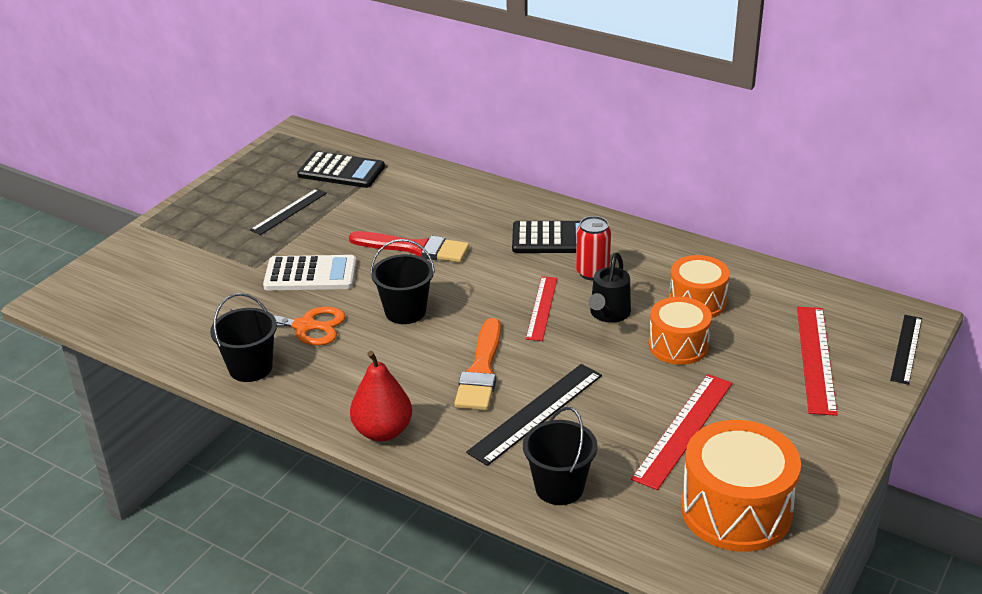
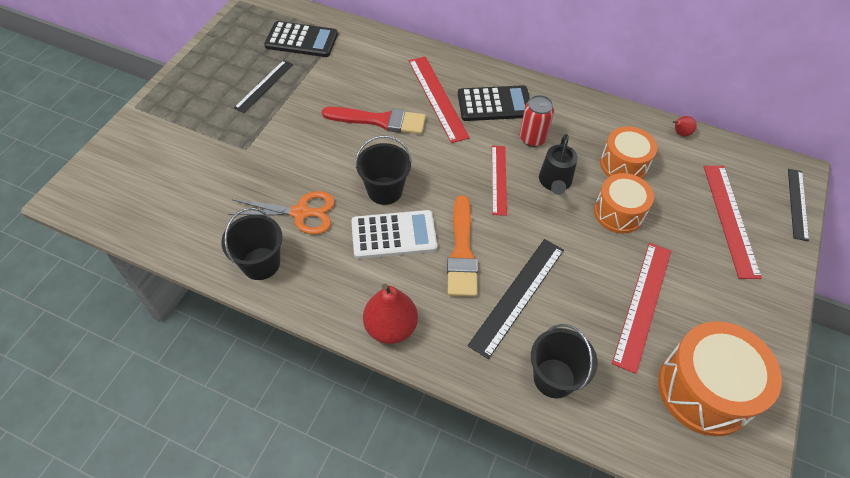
camera: 10 degrees left, 20 degrees up
(310, 274) = (295, 154): white calculator -> white calculator (394, 235)
(488, 230) = (437, 98): none -> red ruler
(777, 275) = (680, 133): none -> red pear

